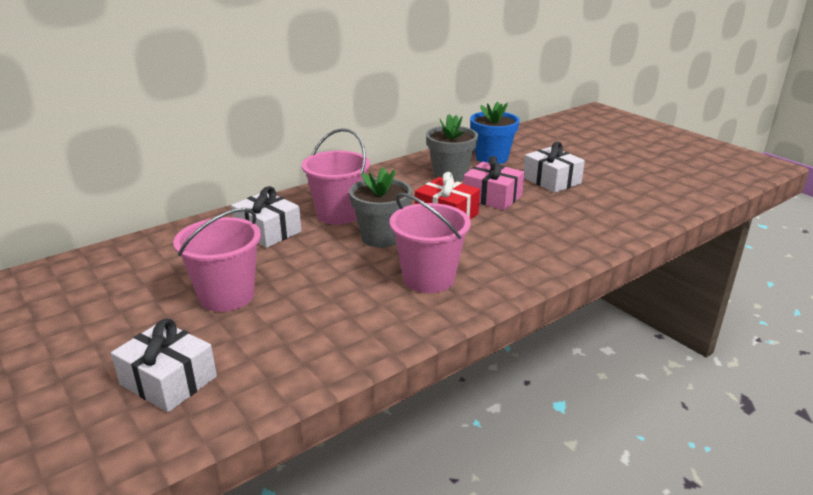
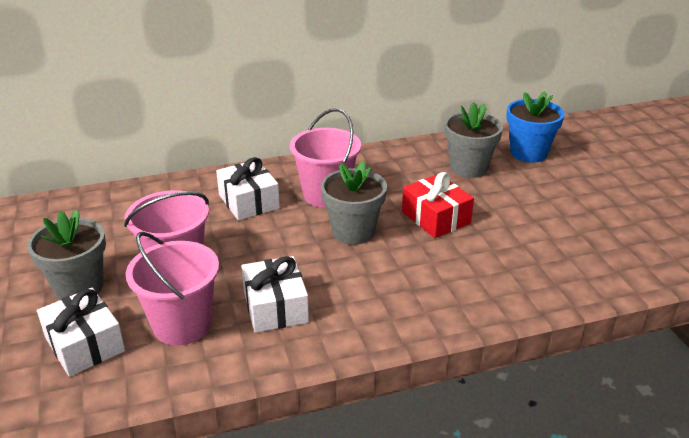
camera: 20 degrees right, 5 degrees up
(131, 333) = (79, 287): none -> grey flower pot
(428, 278) = (373, 292): pink bucket -> pink bucket (182, 325)
(492, 197) = (499, 205): pink gift -> none
(551, 180) = (580, 195): white gift -> white gift (275, 307)

